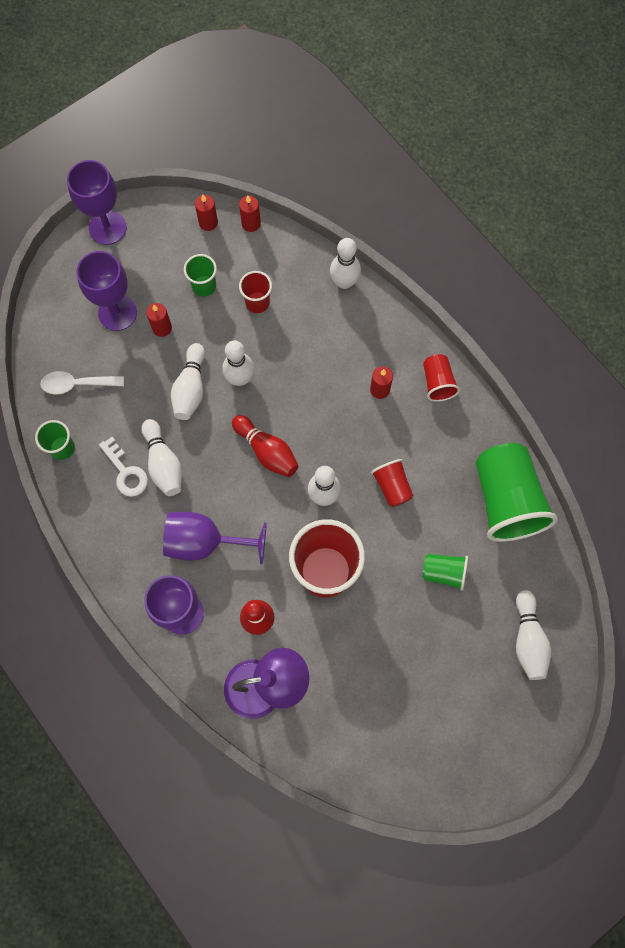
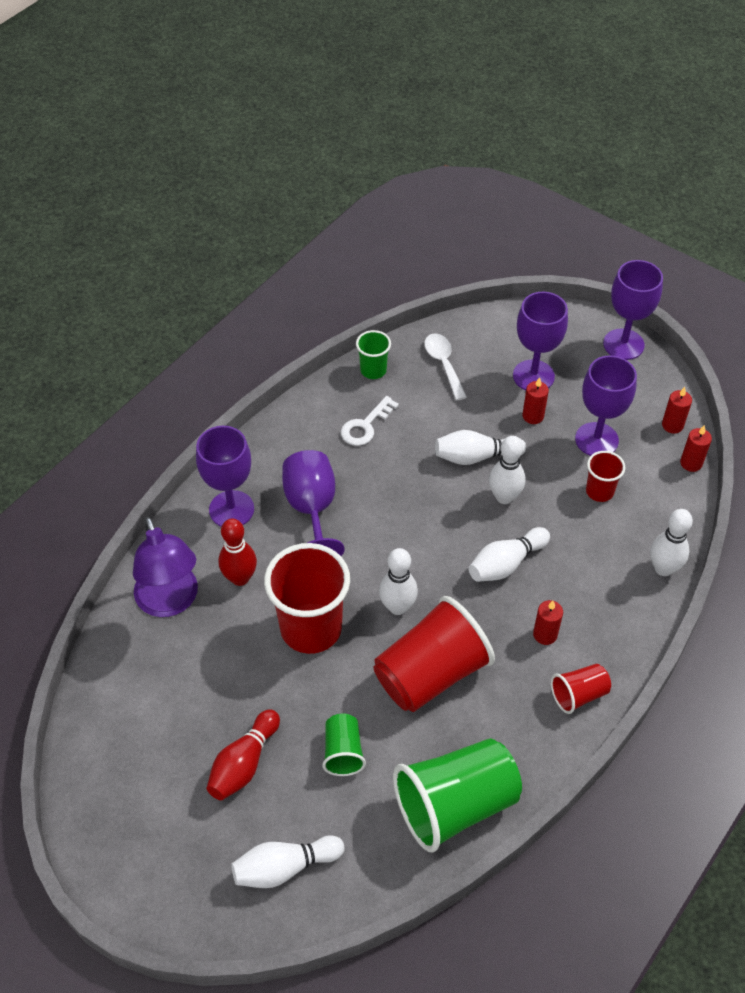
camera: 75 degrees right, 20 degrees down
(163, 463) = (385, 454): white bowling pin -> white bowling pin (506, 564)
(204, 286) = (596, 440): green cup -> purple goblet
(267, 451) = (430, 541): red bowling pin -> red bowling pin (244, 763)
(392, 486) = (431, 673): red cup -> red cup, size x2.02

